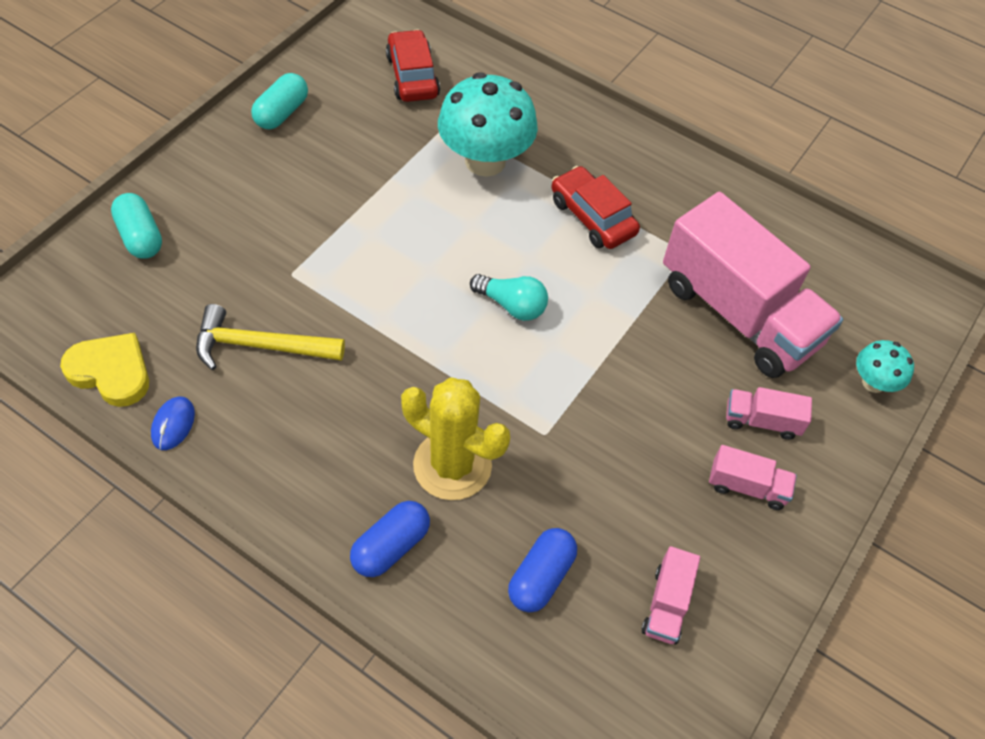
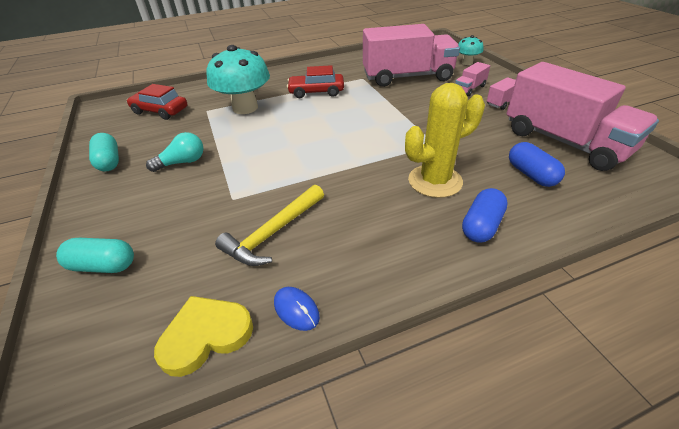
camera: 50 degrees left, 15 degrees down
(391, 546) = (481, 226): blue capsule -> blue capsule turned 45 degrees clockwise
(512, 305) = (344, 128): turquoise light bulb -> turquoise light bulb (182, 162)
(666, 604) = (564, 142): pink truck -> pink truck, size x2.39

